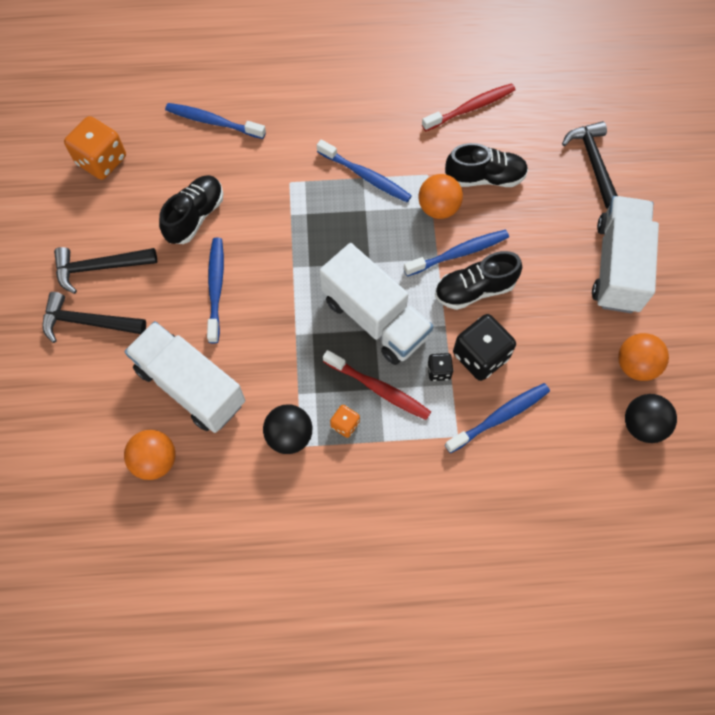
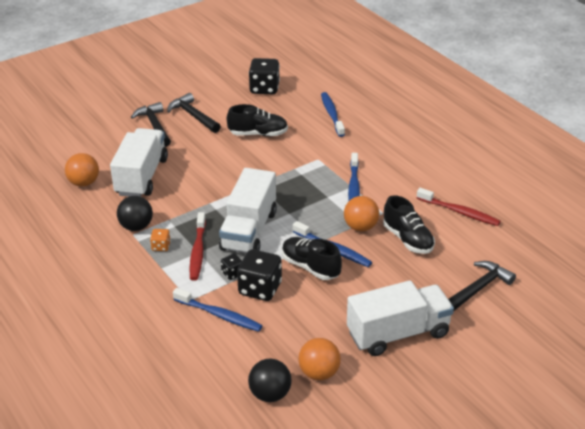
camera: 60 degrees right, 30 degrees down
(101, 160) = (264, 88): orange dice -> black dice
(216, 288) = (215, 160): blue toothbrush -> none

